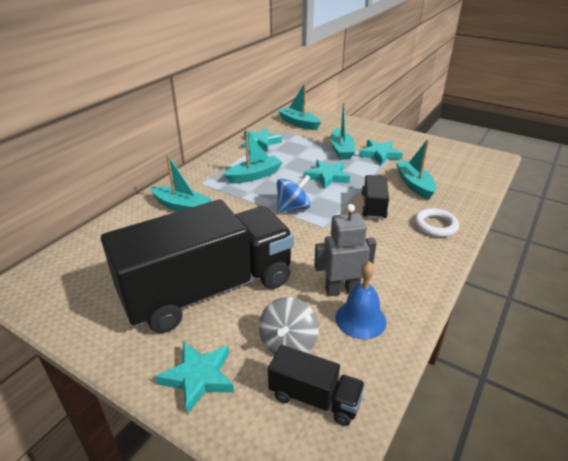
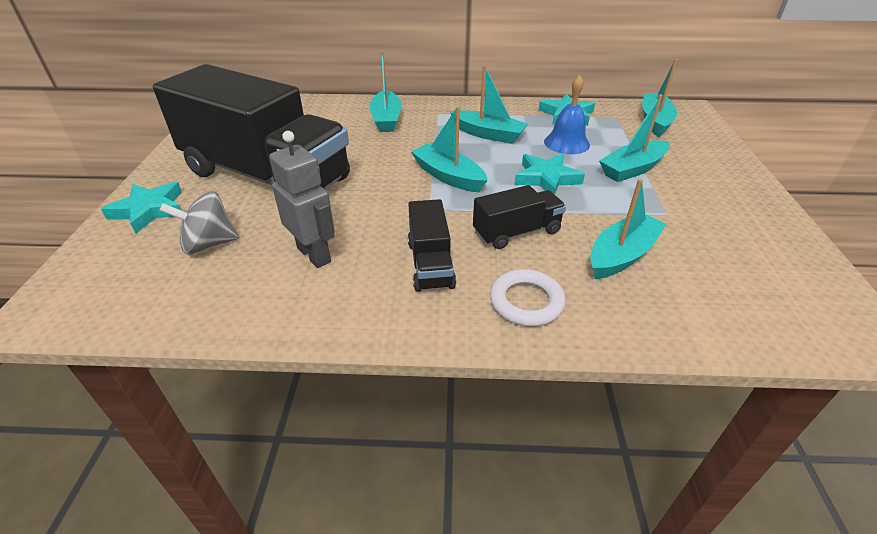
camera: 60 degrees right, 5 degrees up
(293, 208) = (448, 176): blue spinning top -> turquoise boat
(314, 398) = (137, 282): black truck -> black truck (430, 264)
(360, 319) = (269, 282): blue bell -> blue bell (566, 143)
(379, 155) = (668, 202): turquoise star -> none

